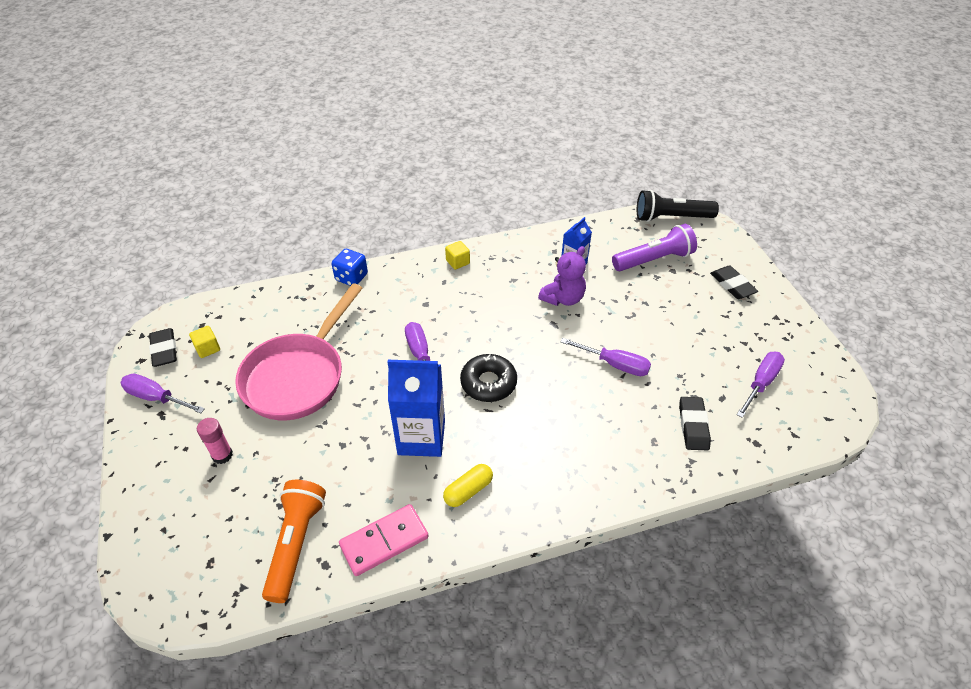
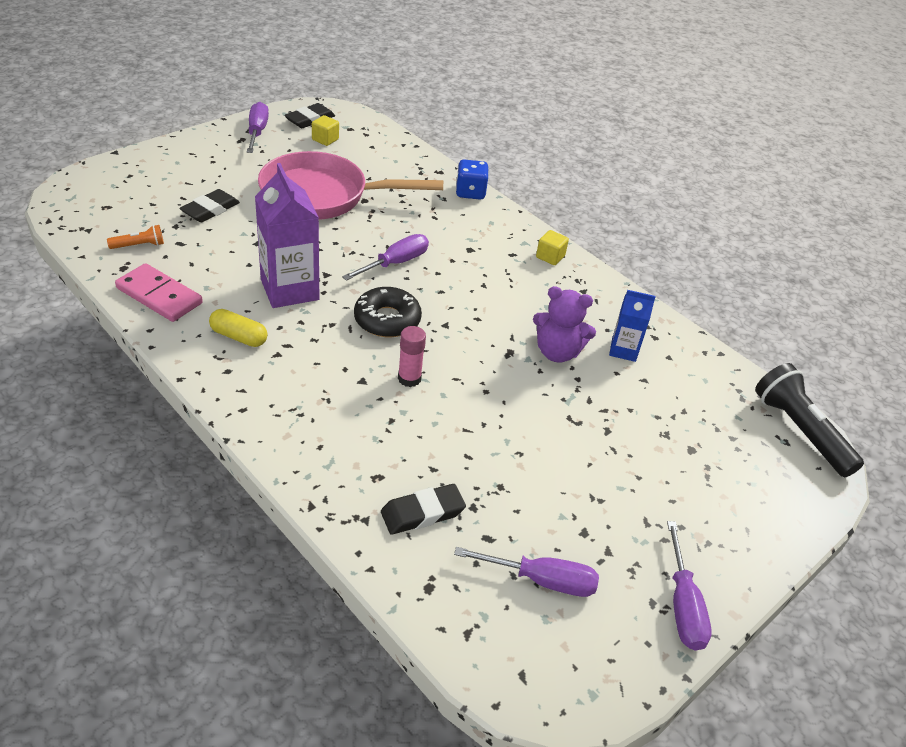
camera: 60 degrees right, 5 degrees down
(222, 455) = (214, 181): pink glue stick -> pink glue stick (409, 378)
(296, 543) = (139, 245): orange flashlight -> orange flashlight, size x0.48
(421, 437) = (289, 289): blue carton -> purple carton
(615, 365) = (479, 419): purple screwdriver -> purple screwdriver (683, 606)
(654, 260) = (696, 426): purple flashlight -> none
(732, 285) = (716, 522): black eraser -> black eraser (210, 209)

